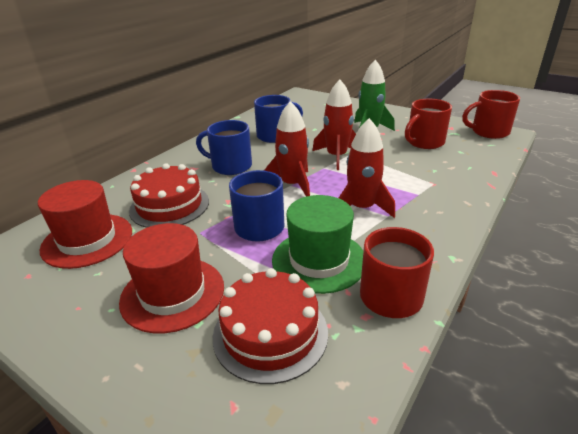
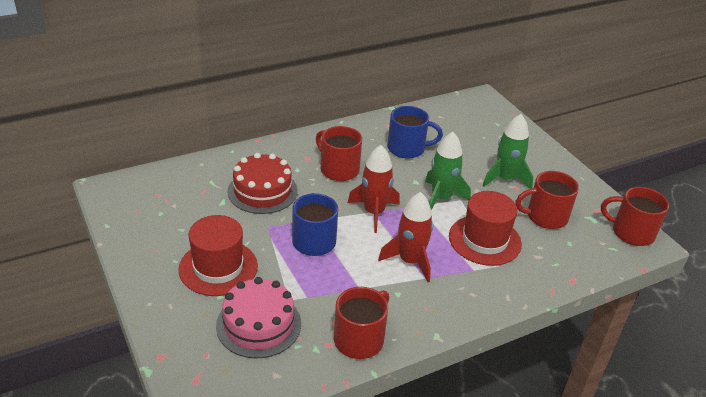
camera: 25 degrees right, 5 degrees up
(87, 240) = (188, 198): red hat -> red hat (484, 240)
(230, 166) = (338, 169): blue mug -> red mug
(270, 333) = (258, 324): red cake -> pink cake
(319, 260) = (334, 290): green hat -> none
(336, 156) = (441, 198): red rocket -> green rocket

